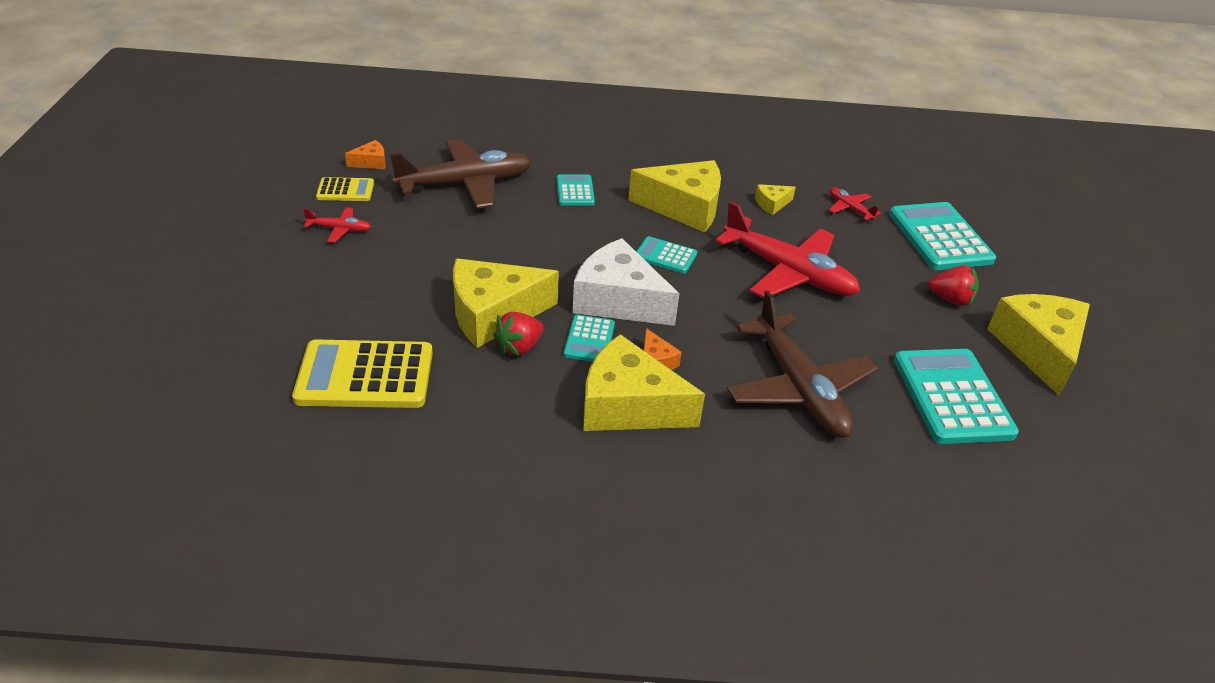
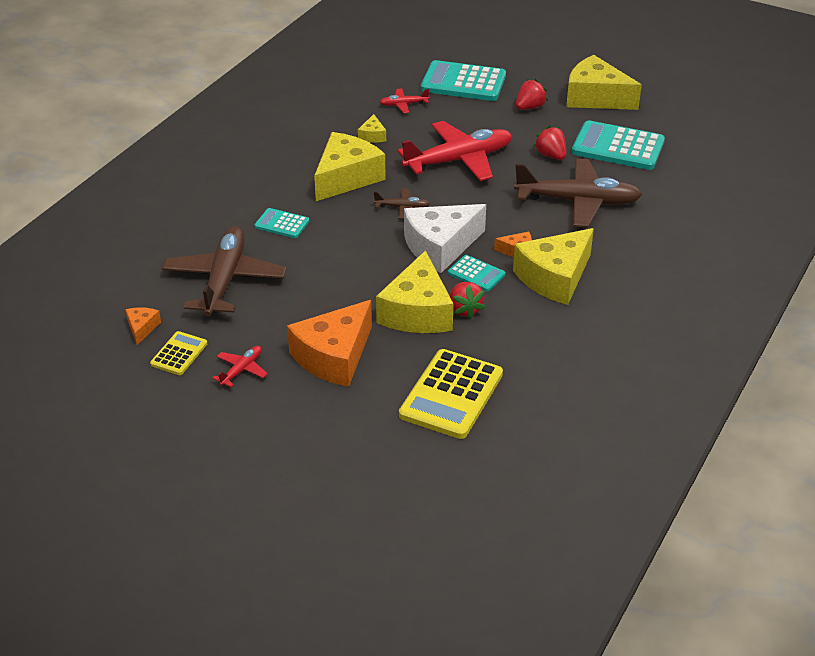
camera: 60 degrees left, 0 degrees up
(388, 278) = (334, 356): none -> orange cheese
(665, 256) = (402, 207): turquoise calculator -> brown plane
(871, 341) = (551, 155): none -> red strawberry

